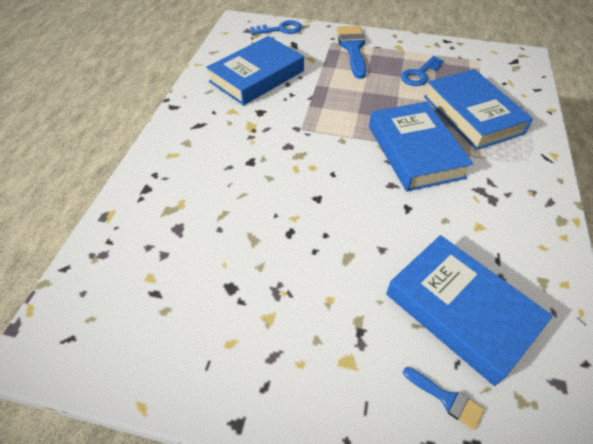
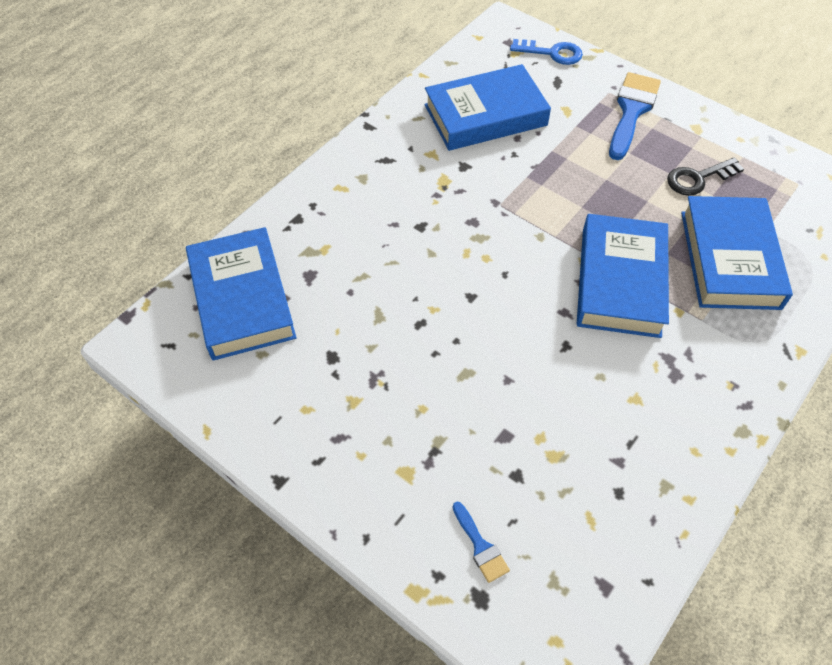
camera: 25 degrees right, 5 degrees up
(419, 74) = (698, 178): blue key -> black key
(460, 310) = (551, 475): blue book -> blue book (242, 299)

